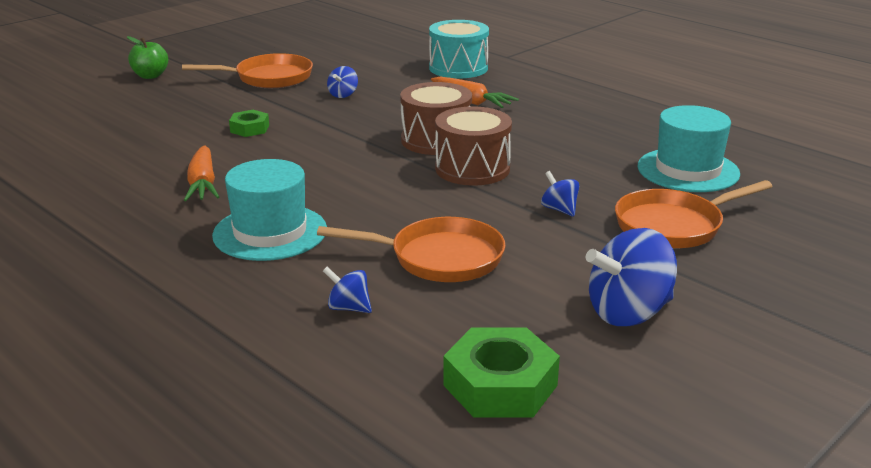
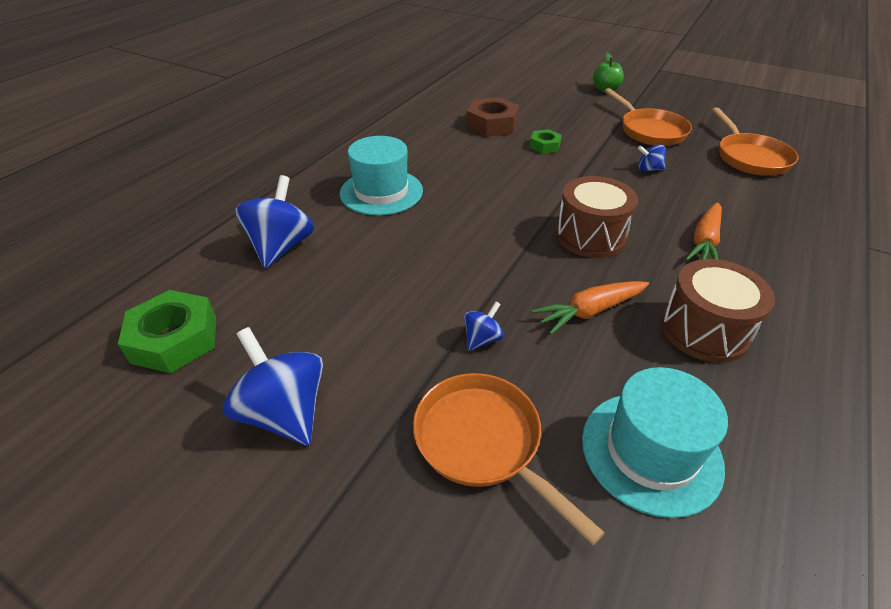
camera: 75 degrees right, 15 degrees up
(165, 147) = (492, 124): none -> brown nut
(203, 184) = (442, 151): orange carrot -> orange carrot (589, 311)
(348, 308) = (281, 247): blue spinning top -> blue spinning top, size x2.00
(439, 258) = (363, 276): orange pan -> orange pan (750, 157)
(458, 68) = (788, 219): turquoise drum -> none
(472, 169) = (542, 268): brown drum -> brown drum (704, 330)

